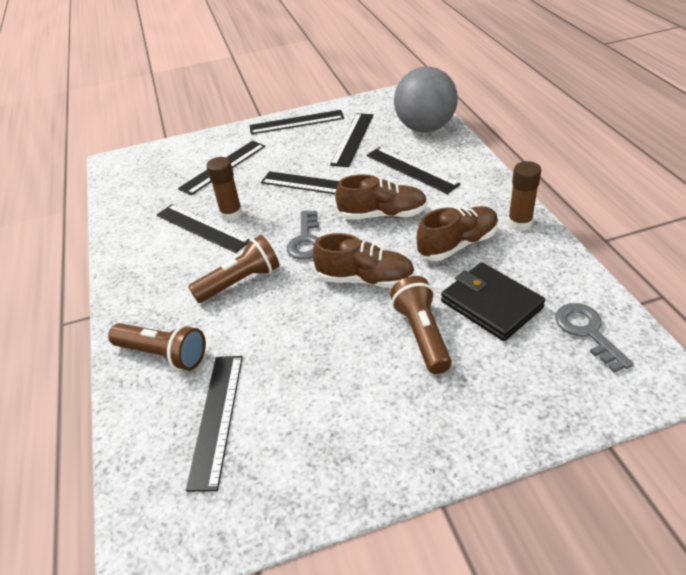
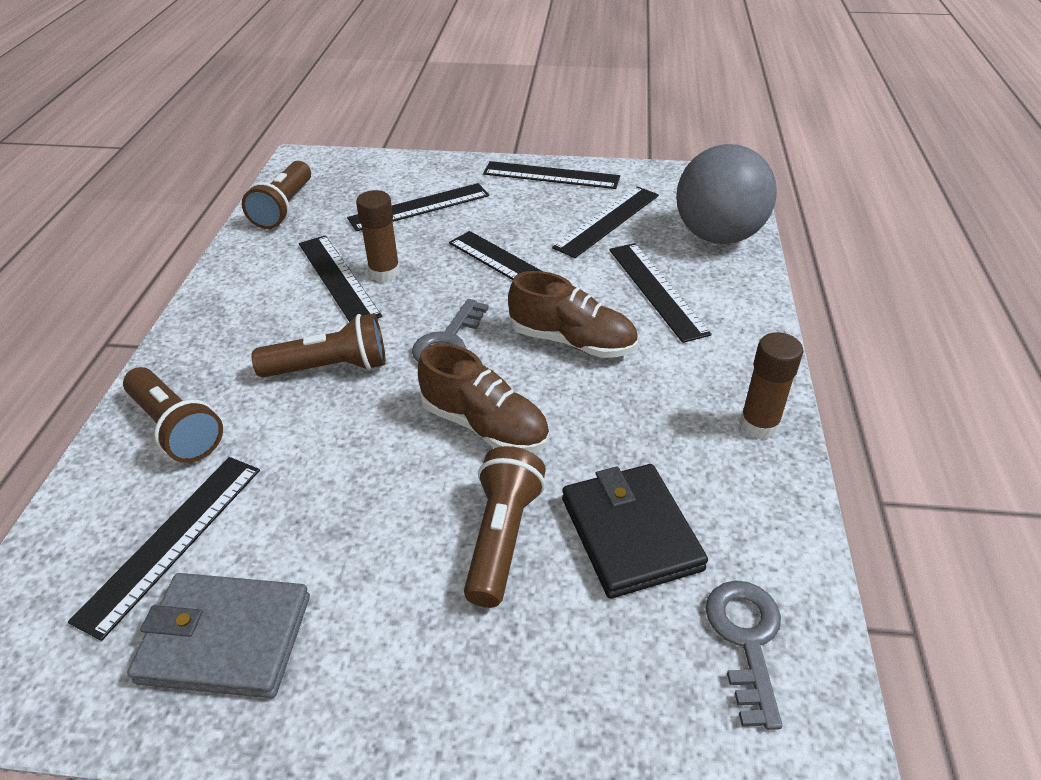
camera: 20 degrees right, 0 degrees up
(126, 196) = (284, 208): none -> brown flashlight
(298, 455) = (226, 639): none -> grey wallet
(457, 244) = (645, 423): brown shoe -> none

